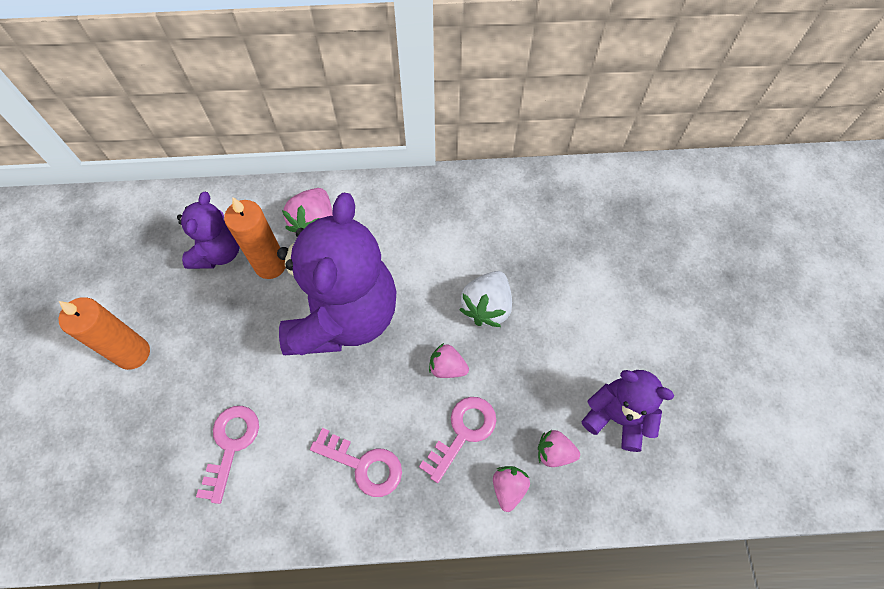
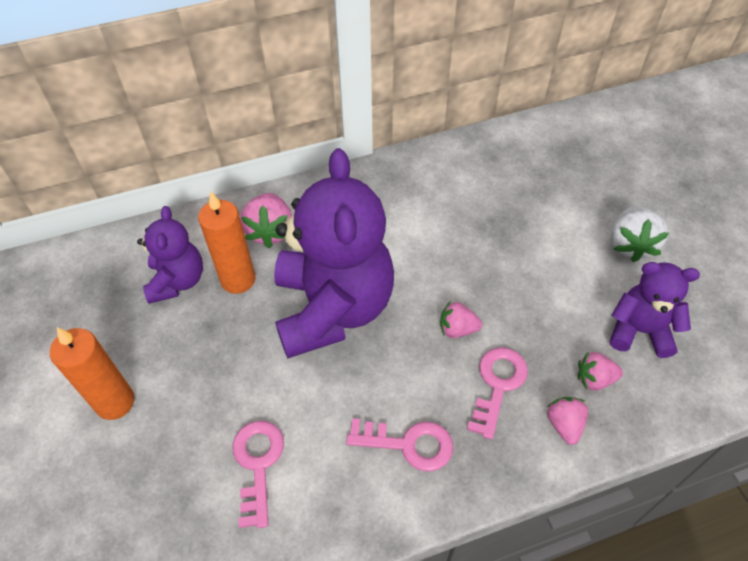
camera: 15 degrees left, 10 degrees down
(487, 307) = (474, 265): white strawberry -> white strawberry (630, 245)

